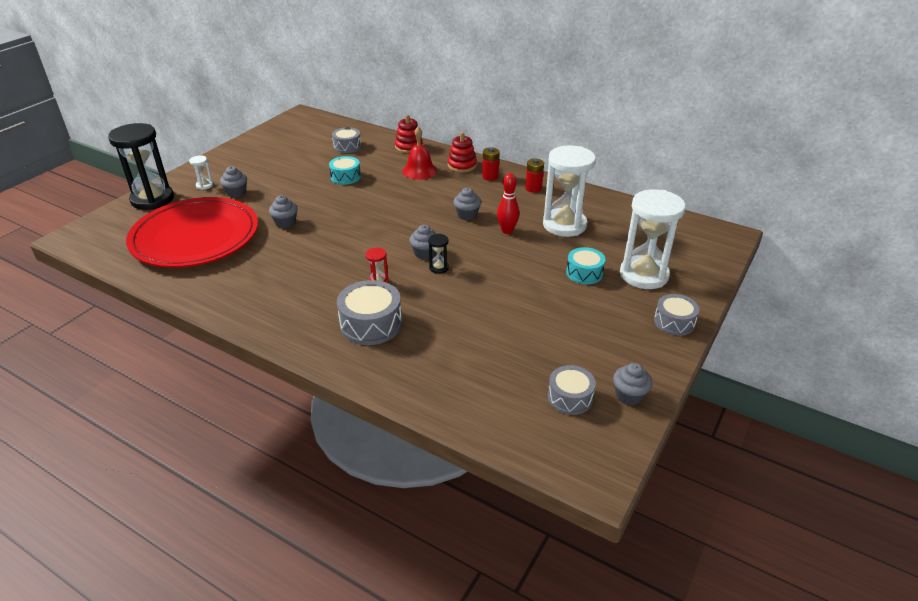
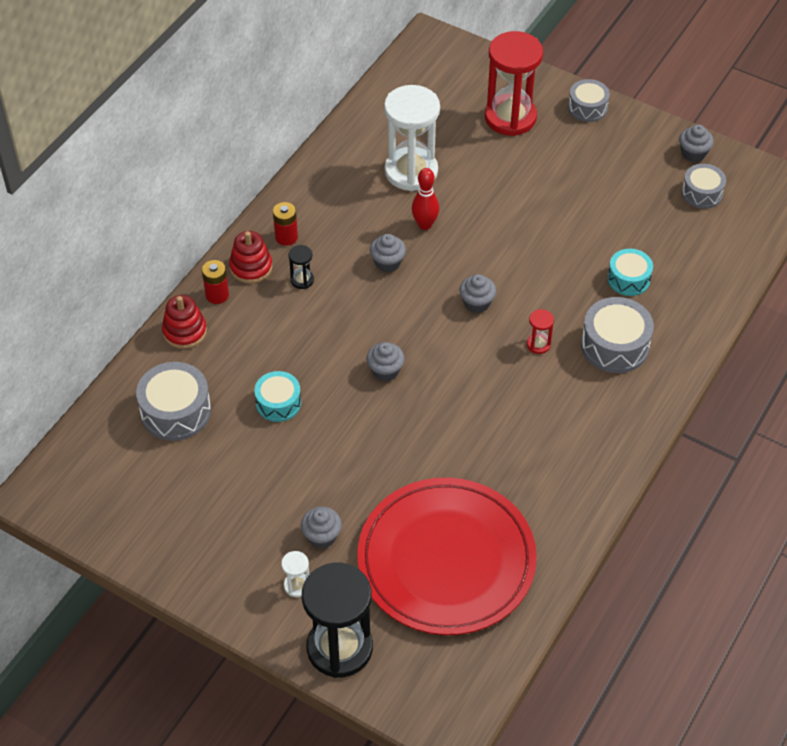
camera: 90 degrees left, 15 degrees up
(285, 223) = (408, 458): grey cupcake -> grey cupcake (385, 371)
(347, 146) = (176, 411): grey drum -> grey drum, size x1.54
(419, 171) = (264, 315): red bell -> none
(439, 268) = (506, 289): black hourglass -> black hourglass (302, 280)
(533, 188) = (321, 194): red battery -> red battery (217, 295)
(584, 273) = (509, 164): turquoise drum -> turquoise drum (628, 279)
(644, 275) = (510, 117): white hourglass -> red hourglass

